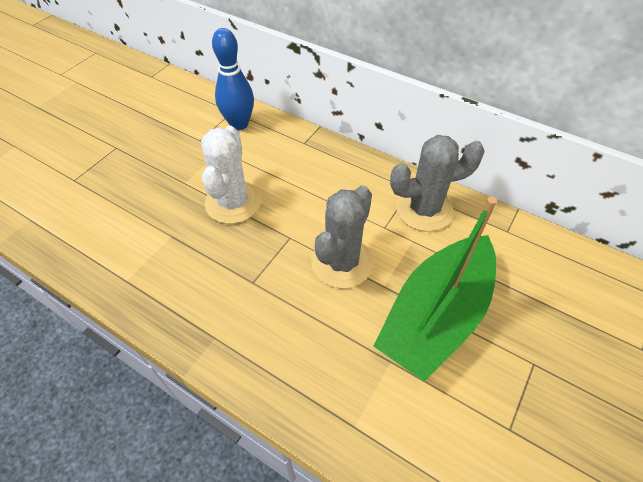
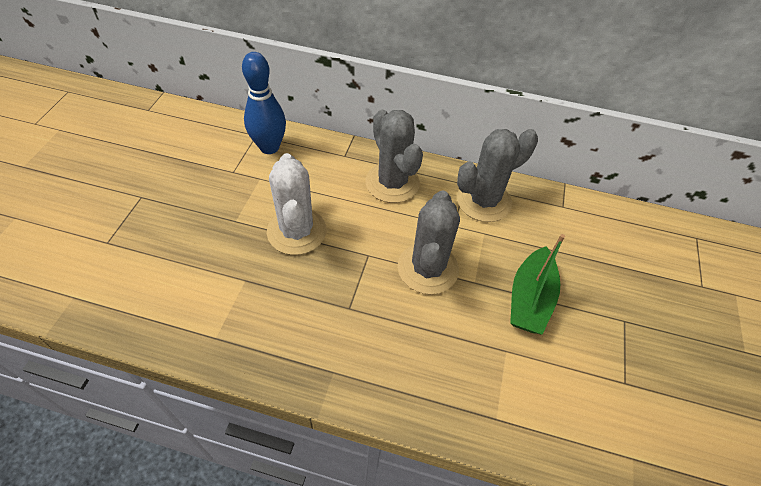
camera: 20 degrees left, 0 degrees up
(339, 175) = (392, 183): none -> grey cactus
(435, 316) = (530, 299): green boat -> green boat, size x0.62

